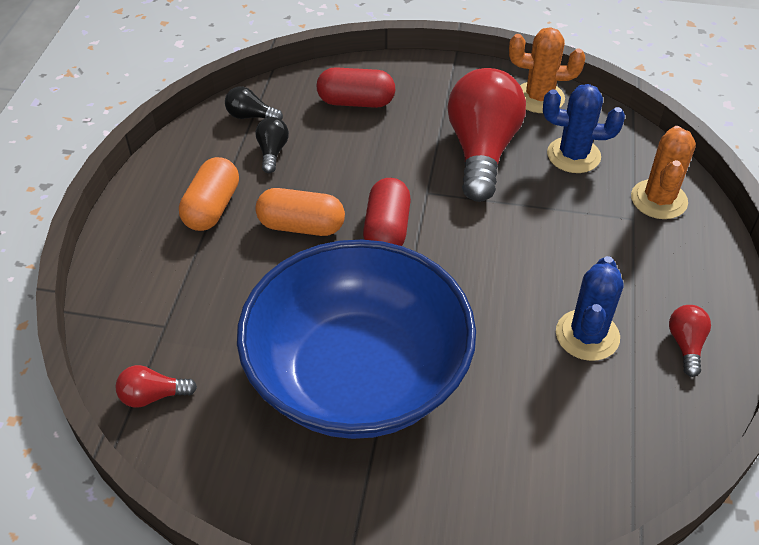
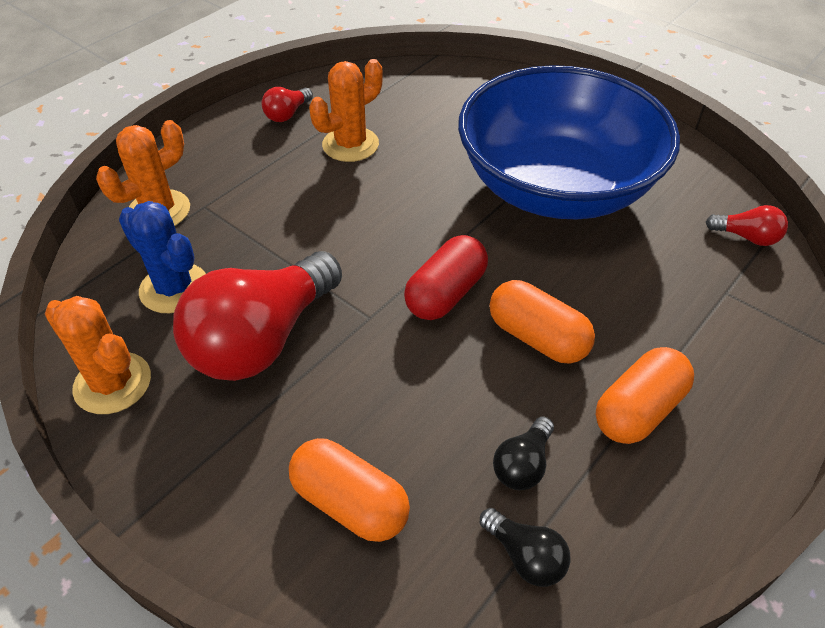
camera: 150 degrees left, 0 degrees up
(356, 102) = (350, 503): red capsule -> orange capsule
(587, 335) = (350, 145): blue cactus -> orange cactus

